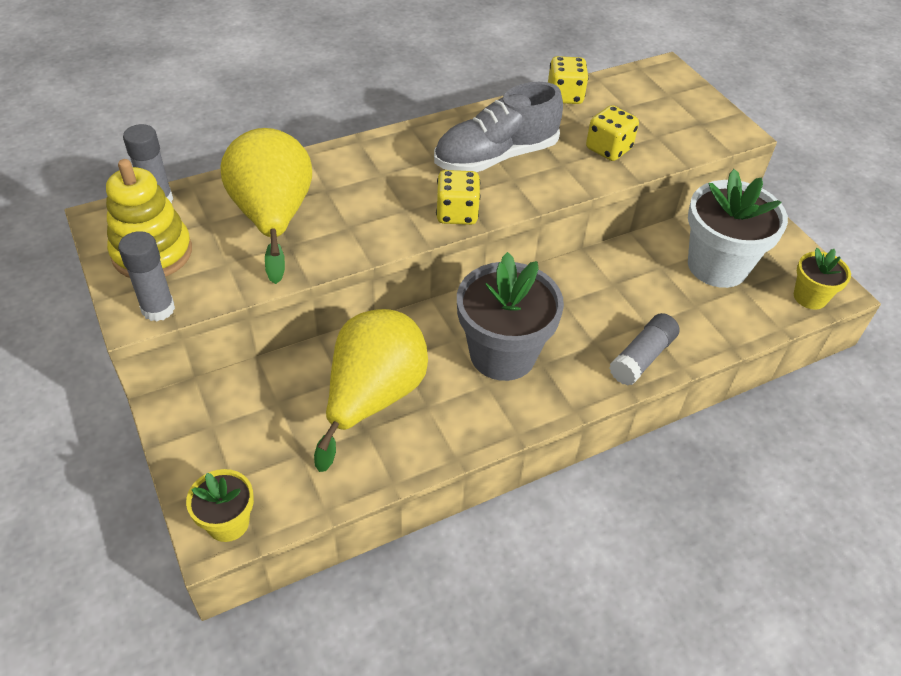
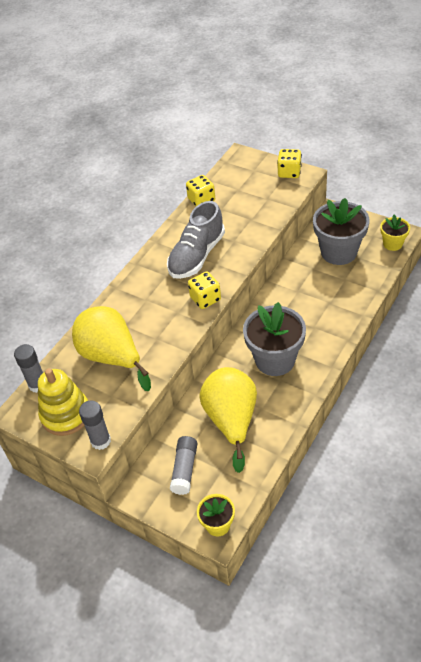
camera: 25 degrees left, 0 degrees up
(608, 149) = (250, 219): yellow dice -> yellow dice (289, 172)
(642, 357) = (341, 321): grey glue stick -> grey glue stick (184, 469)
(717, 266) = (338, 252): white flower pot -> grey flower pot

